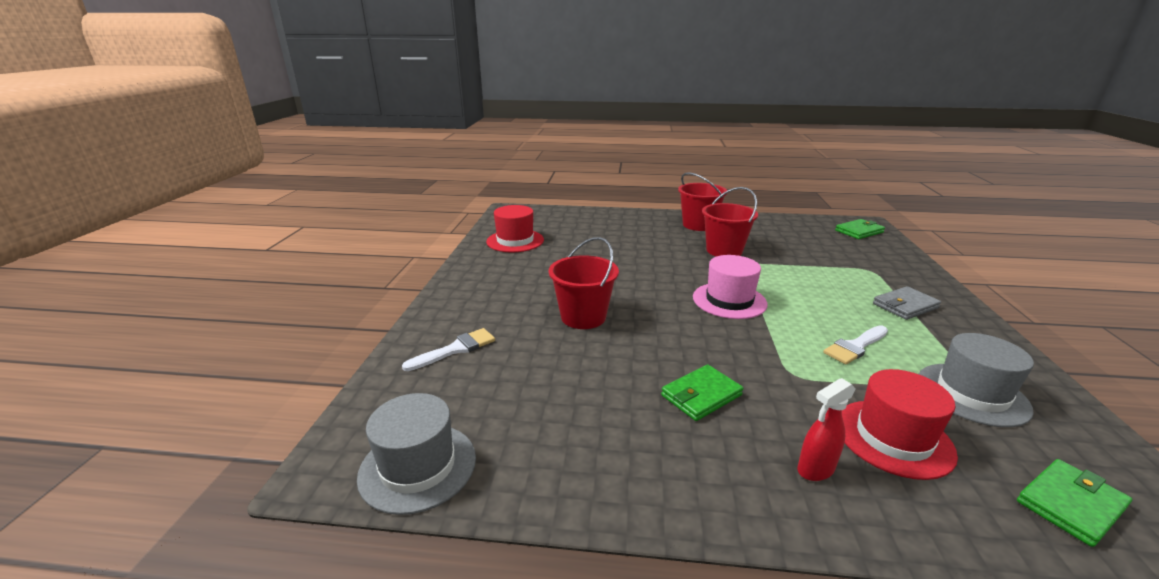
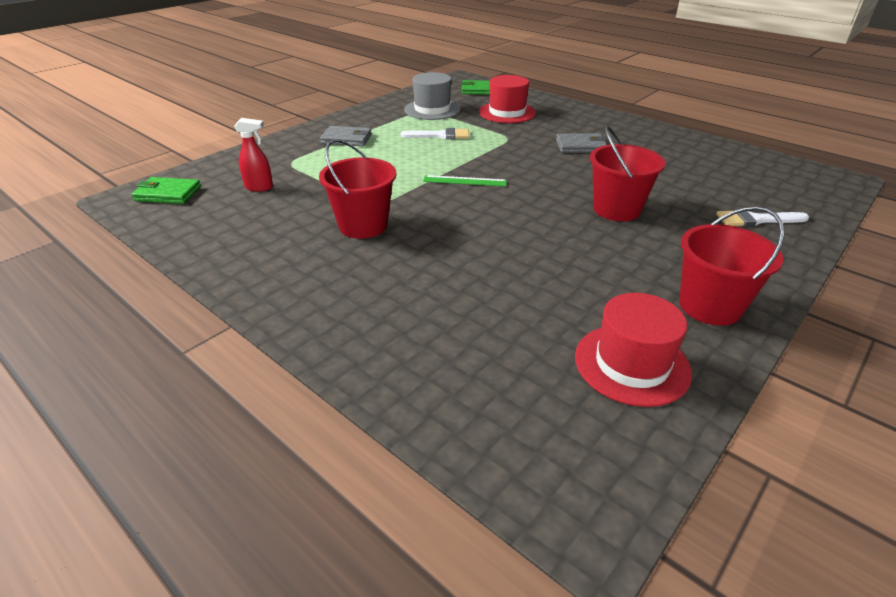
camera: 145 degrees left, 10 degrees up
(418, 466) = (780, 167): grey hat -> none
(698, 225) = (301, 278): red bucket -> red bucket (710, 306)
(701, 395) = (580, 146): green wallet -> grey wallet
(729, 300) = (465, 181): pink hat -> green ruler
(815, 469) = (563, 116): red spray bottle -> red spray bottle (259, 187)

